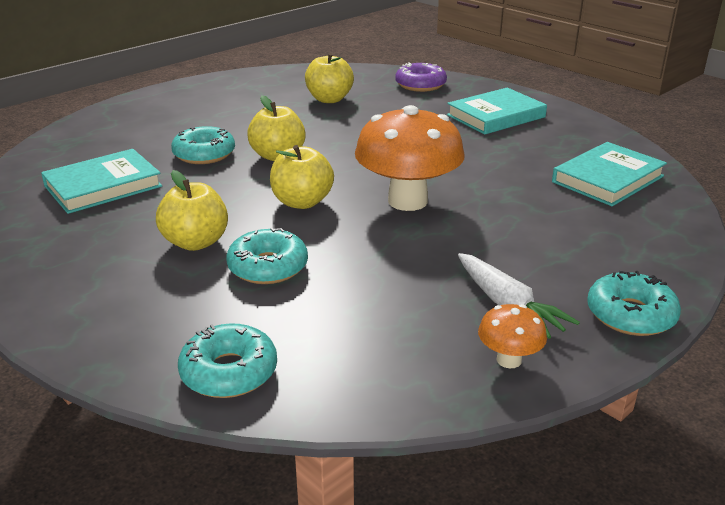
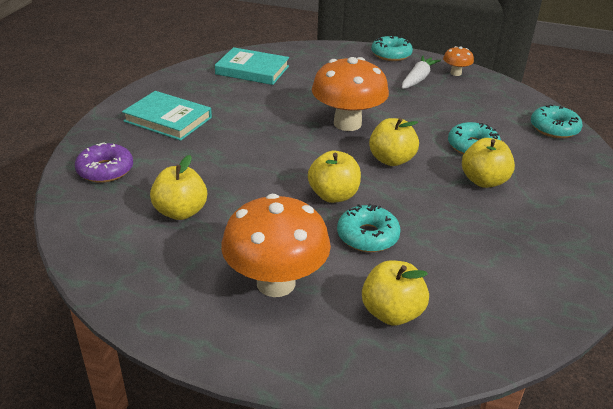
camera: 120 degrees left, 5 degrees up
(103, 186) = (476, 264): turquoise book -> none
(117, 139) = (392, 313): none -> yellow apple
(205, 112) = (276, 283): none -> orange mushroom

